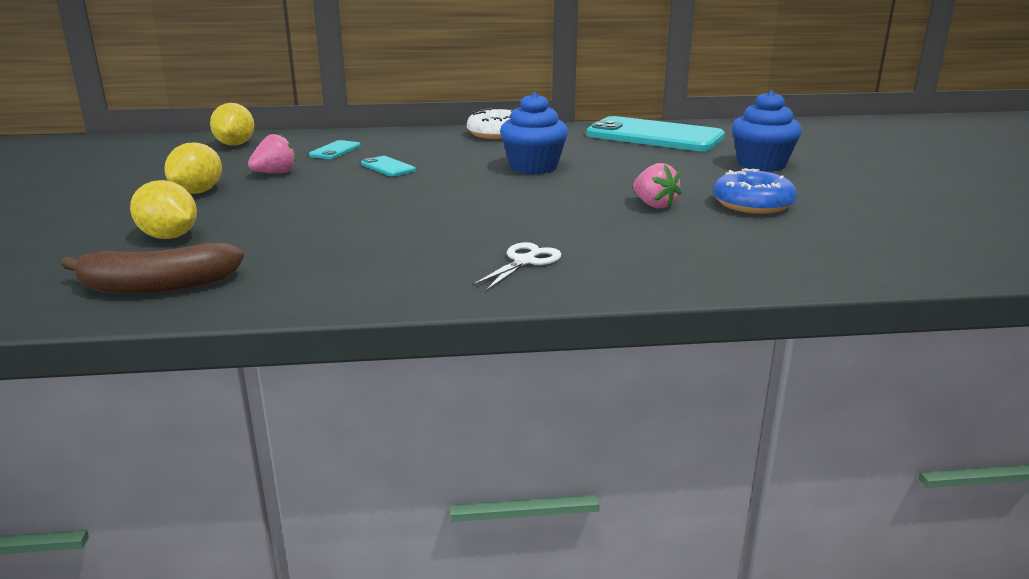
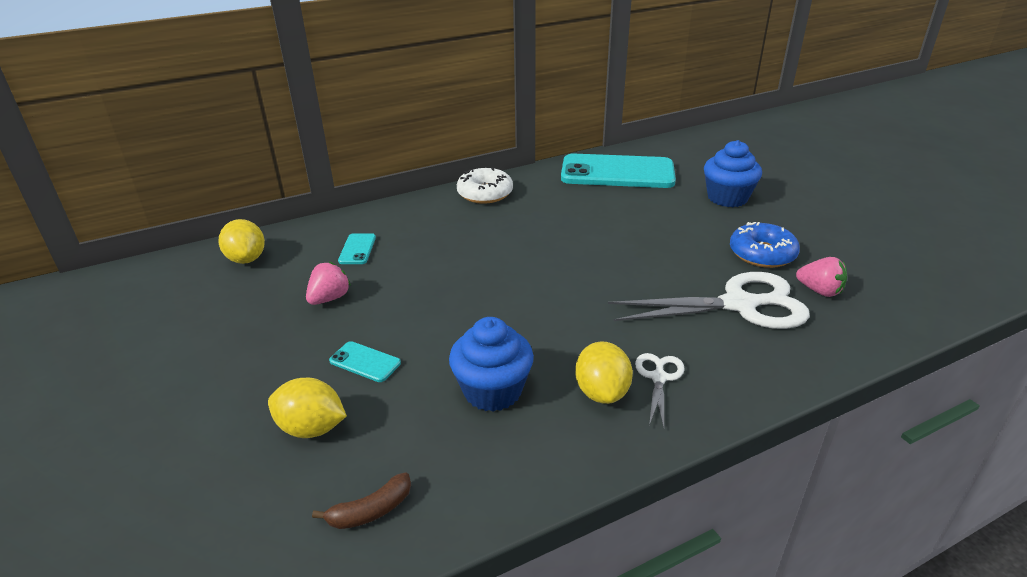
camera: 20 degrees left, 10 degrees up
(157, 286) = (370, 511): brown banana -> brown banana, size x0.58
(198, 192) = (277, 347): yellow lemon -> yellow lemon (602, 392)
(388, 167) = (429, 265): turquoise phone -> turquoise phone (365, 362)
(533, 167) = (556, 238): blue cupcake -> blue cupcake (492, 391)
(654, 205) = (693, 272): pink strawberry -> pink strawberry (819, 291)
(679, 232) = (739, 305): none -> white scissors

